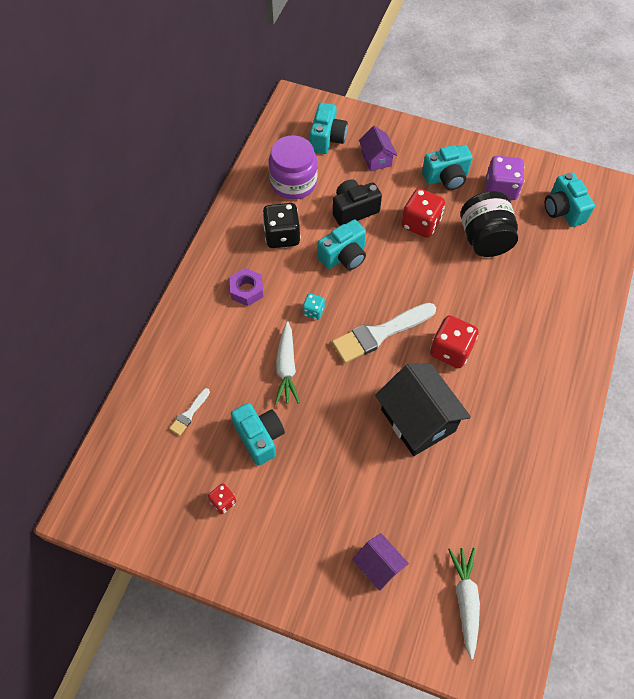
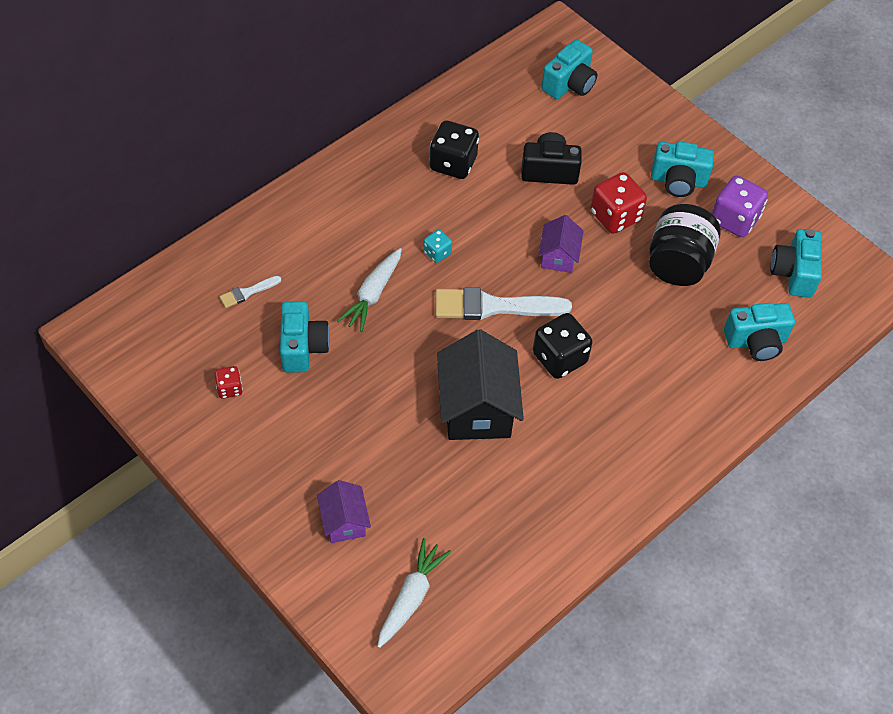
camera: 25 degrees right, 5 degrees down
(247, 290) = (381, 201): purple nut -> none
(293, 182) = (501, 114): purple jar -> none
(344, 256) = (506, 213): turquoise camera -> turquoise camera (756, 341)
(376, 159) = (611, 128): purple house -> purple house (558, 256)
(450, 350) = (559, 358): red dice -> black dice

